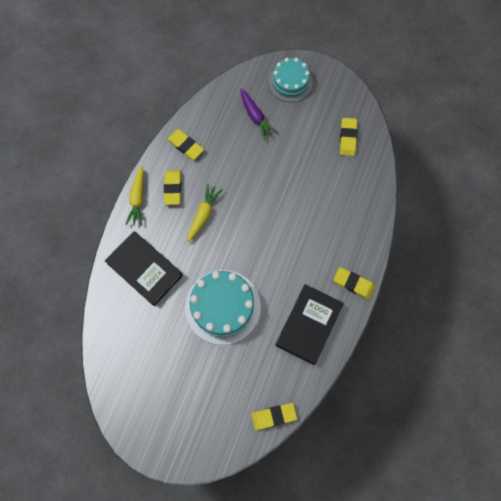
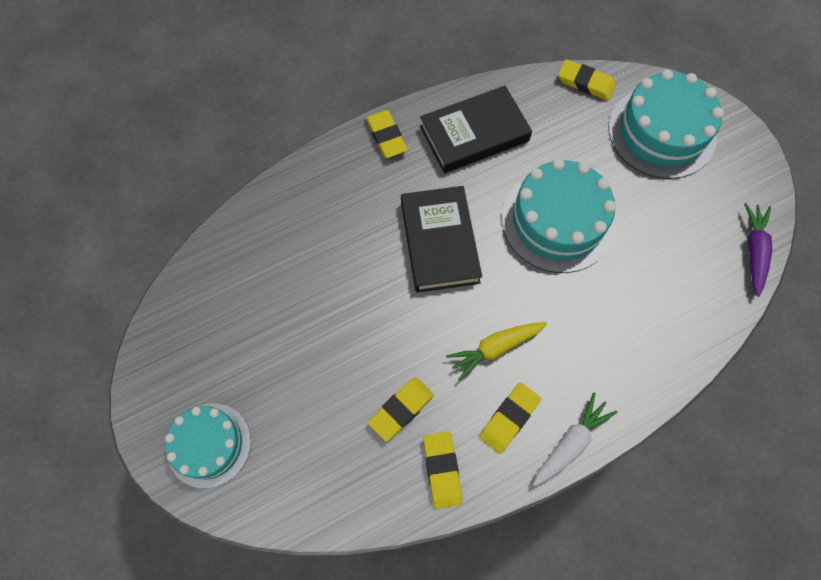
camera: 140 degrees left, 5 degrees down
(137, 199) = (571, 443): yellow carrot -> white carrot
(145, 269) = (626, 336): black book -> black book (439, 242)
(205, 415) = (661, 132): none -> turquoise cake
(255, 117) = (306, 431): purple carrot -> purple carrot (754, 251)
(347, 138) = (220, 299): yellow eraser -> yellow eraser (401, 409)

